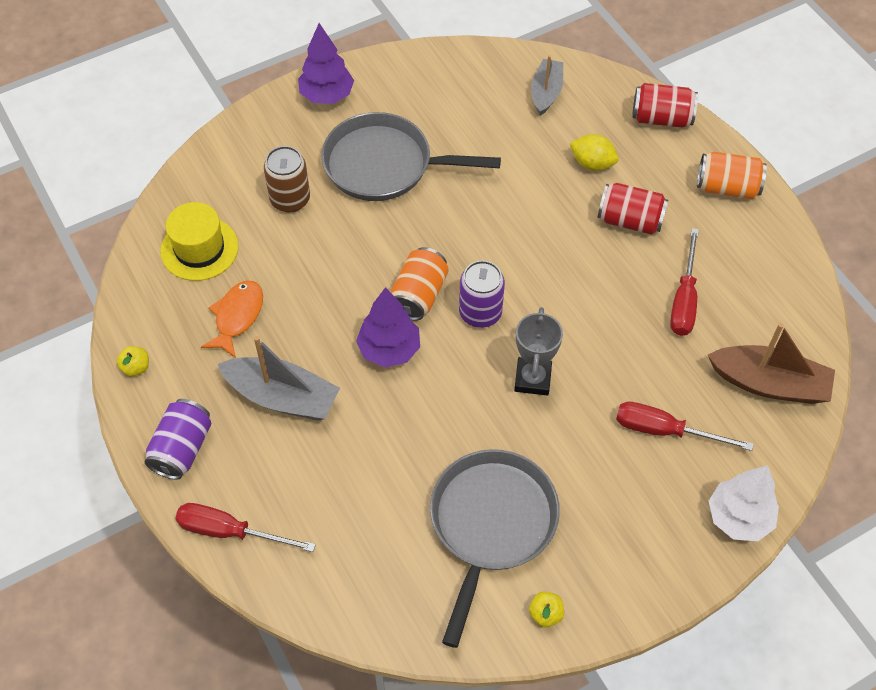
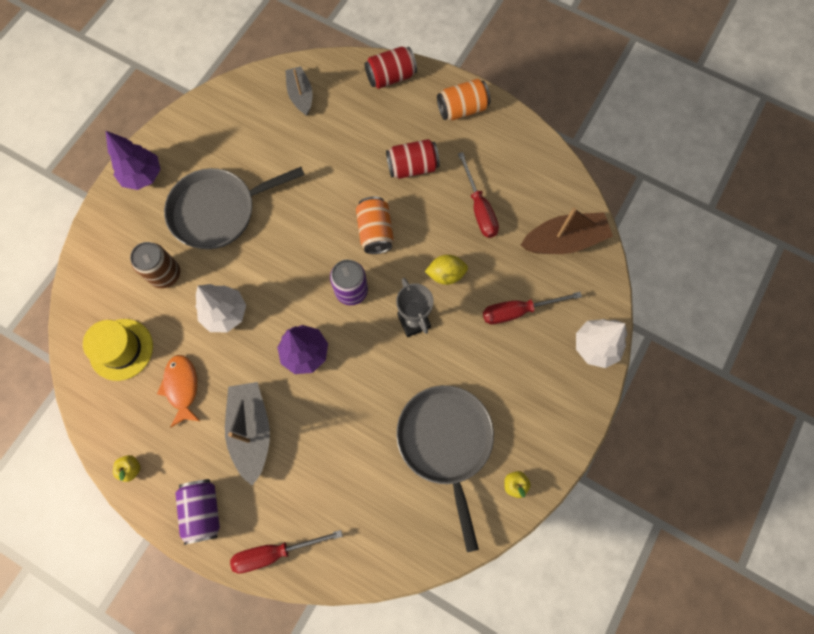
camera: 30 degrees left, 15 degrees up
(282, 397) = (251, 431): grey boat -> grey boat turned 90 degrees counterclockwise
(328, 268) = (225, 313): none -> white tree
(419, 295) = (302, 300): orange can -> orange can (375, 232)
(592, 164) = (363, 136): yellow lemon -> yellow lemon (446, 274)

